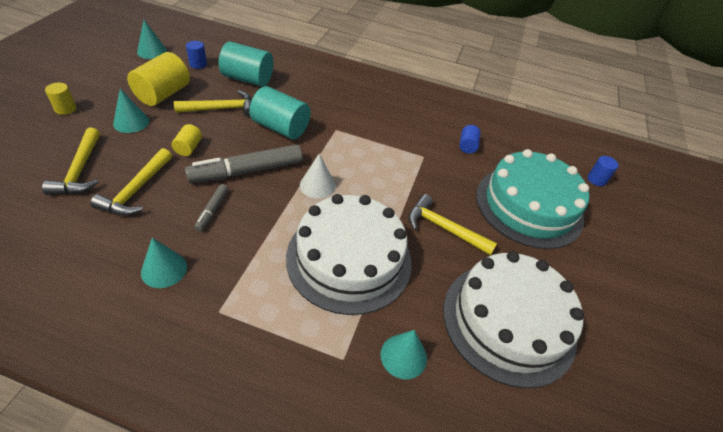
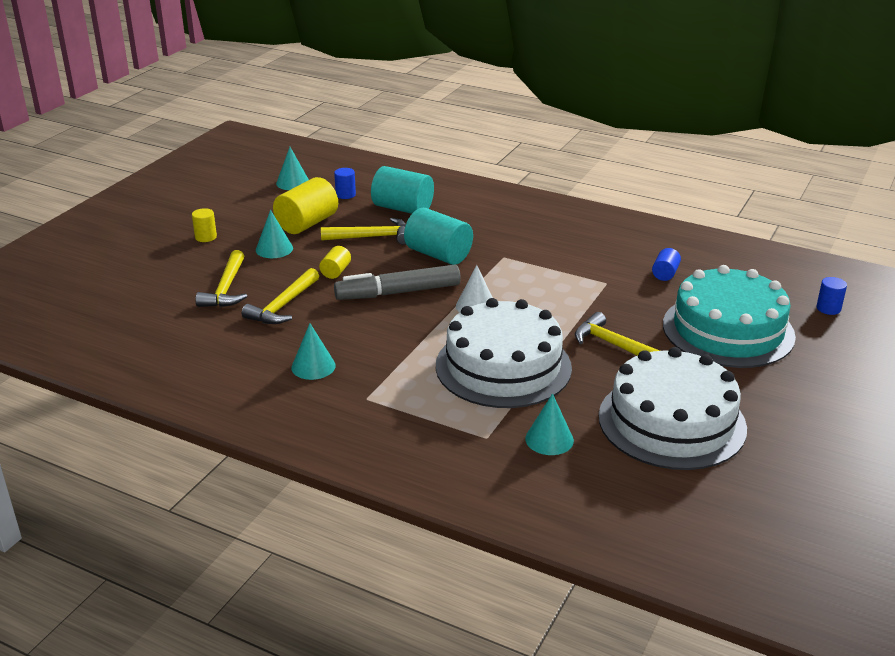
camera: 15 degrees right, 15 degrees down
(212, 210) = (360, 324): grey marker -> none

